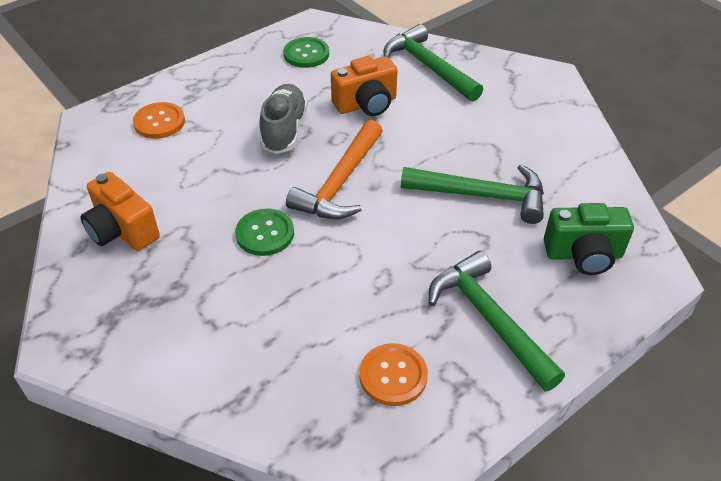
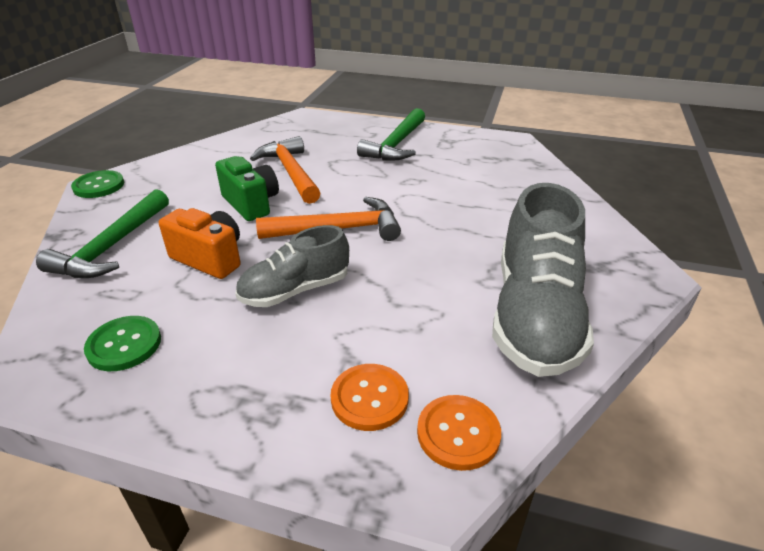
camera: 125 degrees left, 10 degrees down
(122, 231) = (534, 315): orange camera -> grey shoe
(265, 233) = (434, 239): green button -> green button (99, 186)
(393, 376) = (471, 157): orange button -> orange button (458, 433)
(482, 196) = (290, 172): green hammer -> orange hammer
(583, 255) = (312, 133): green camera -> green camera (251, 204)

